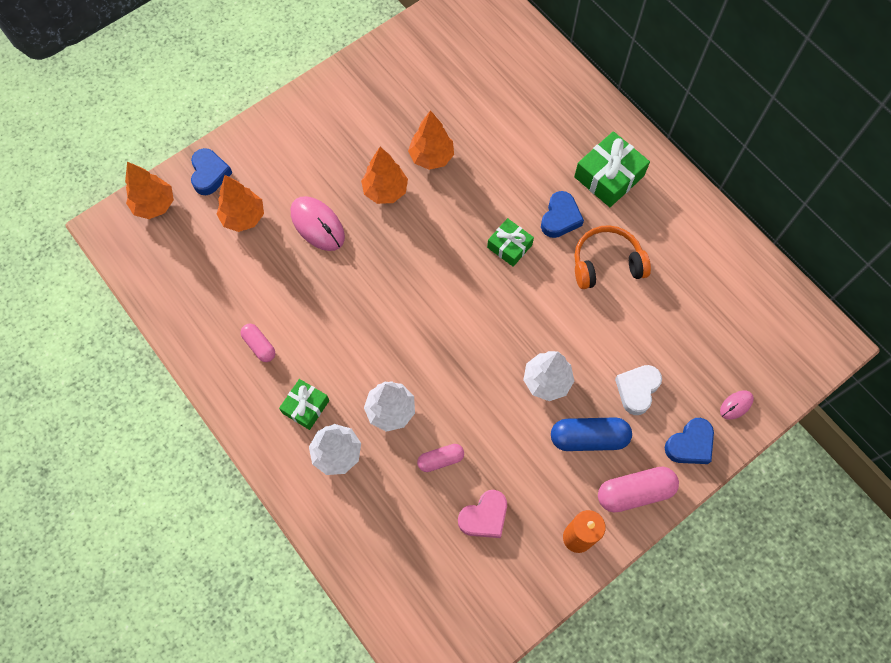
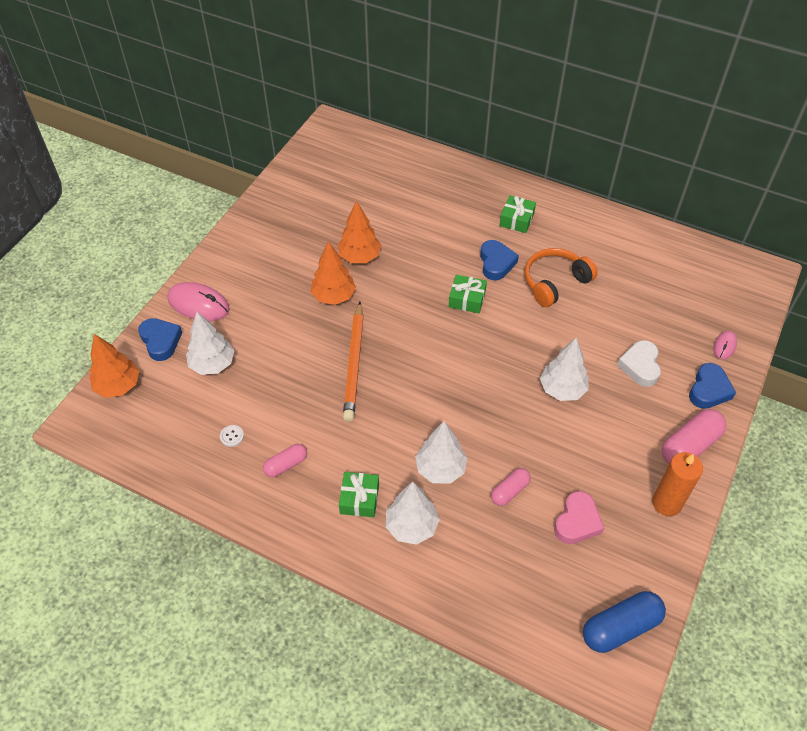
camera: 25 degrees left, 15 degrees down
(227, 297) = (232, 436): none -> white button
(243, 217) = (212, 364): orange tree -> white tree
(259, 345) = (286, 465): pink capsule -> pink capsule turned 60 degrees counterclockwise
(317, 225) = (286, 345): pink mouse -> pink mouse (198, 304)
(368, 271) = (354, 364): none -> orange pencil
(588, 438) = (625, 419): blue capsule -> blue capsule (620, 627)
(609, 176) = (516, 219): green gift -> green gift, size x0.62

